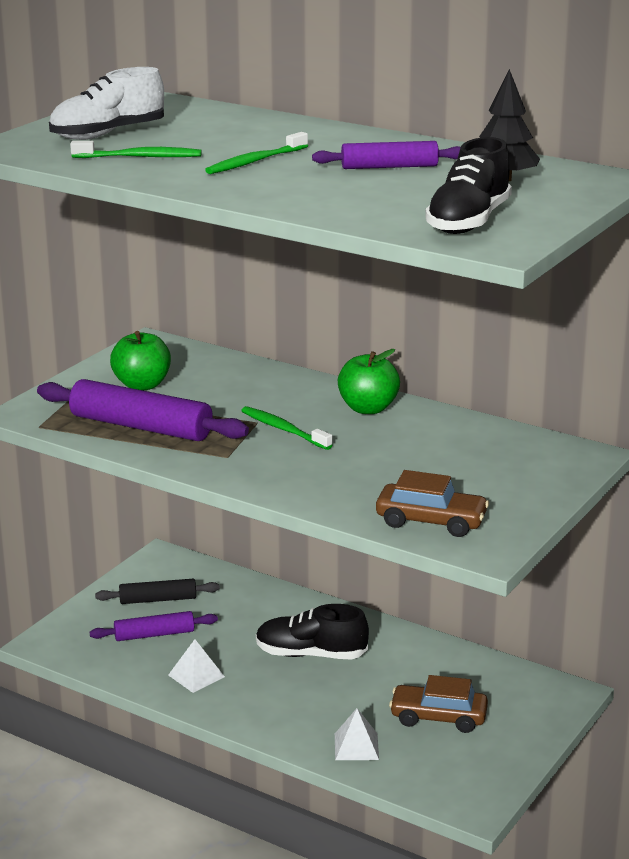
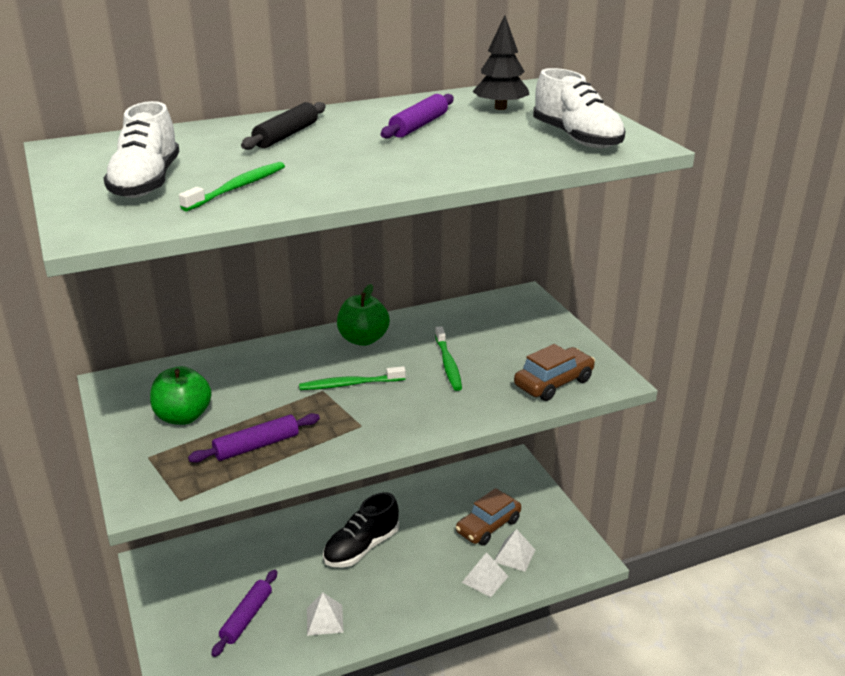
camera: 55 degrees left, 5 degrees up
(141, 426) = (256, 446): purple rolling pin -> purple rolling pin, size x0.59
(158, 600) = (203, 593): black rolling pin -> black rolling pin (286, 135)
(255, 161) = (329, 156): green toothbrush -> green toothbrush (448, 364)
(414, 752) = (514, 555): none -> white pyramid
(468, 222) = (576, 138): black shoe -> white shoe

